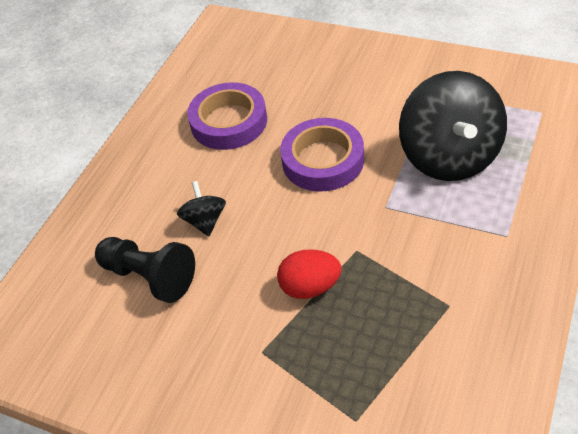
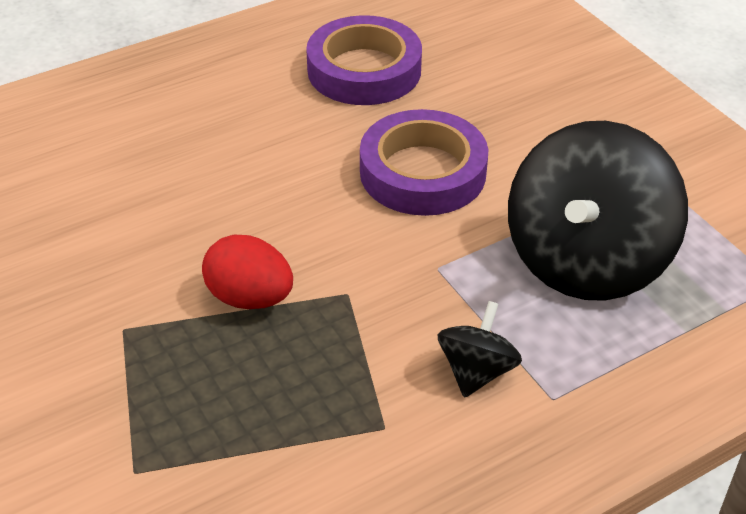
camera: 30 degrees right, 5 degrees down
(149, 277) = (102, 178): black pawn -> none
(205, 221) = (220, 157): black spinning top -> black spinning top (476, 371)

